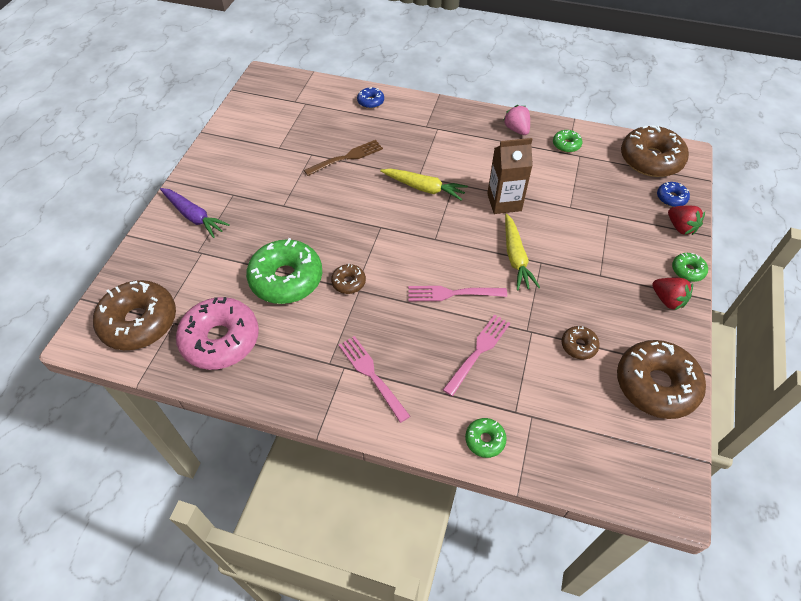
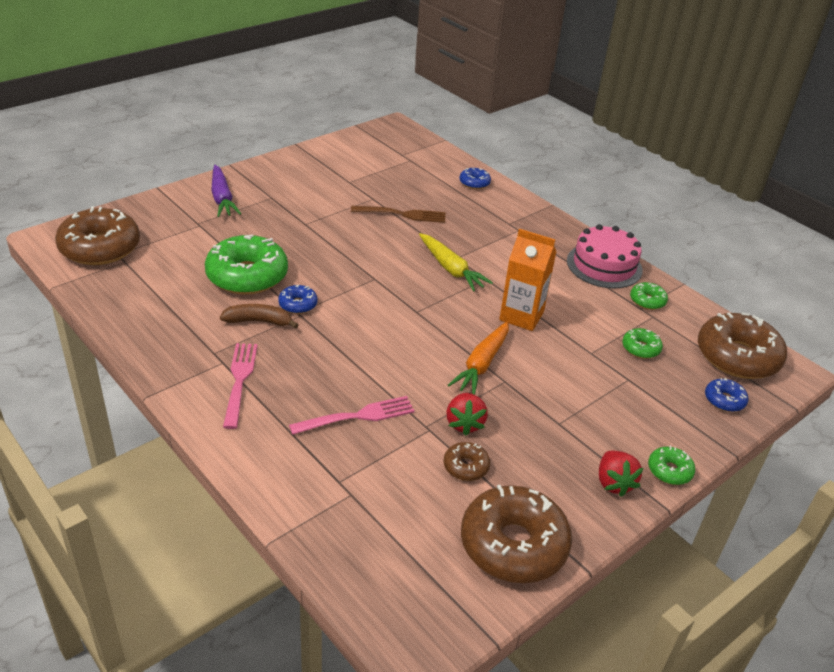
camera: 30 degrees right, 15 degrees down
(220, 340) = (146, 290): pink donut -> none
(335, 315) = (258, 321): none -> brown banana
(348, 282) = (298, 304): brown donut -> blue donut
(453, 293) = (385, 360): pink fork -> none
(485, 440) = (284, 485): green donut -> green donut (640, 348)
(504, 202) = (521, 316): brown carton -> orange carton
(515, 257) = (482, 364): yellow carrot -> orange carrot
(516, 129) = (604, 265): pink strawberry -> pink cake
(680, 227) = (705, 430): red strawberry -> red strawberry (464, 423)

